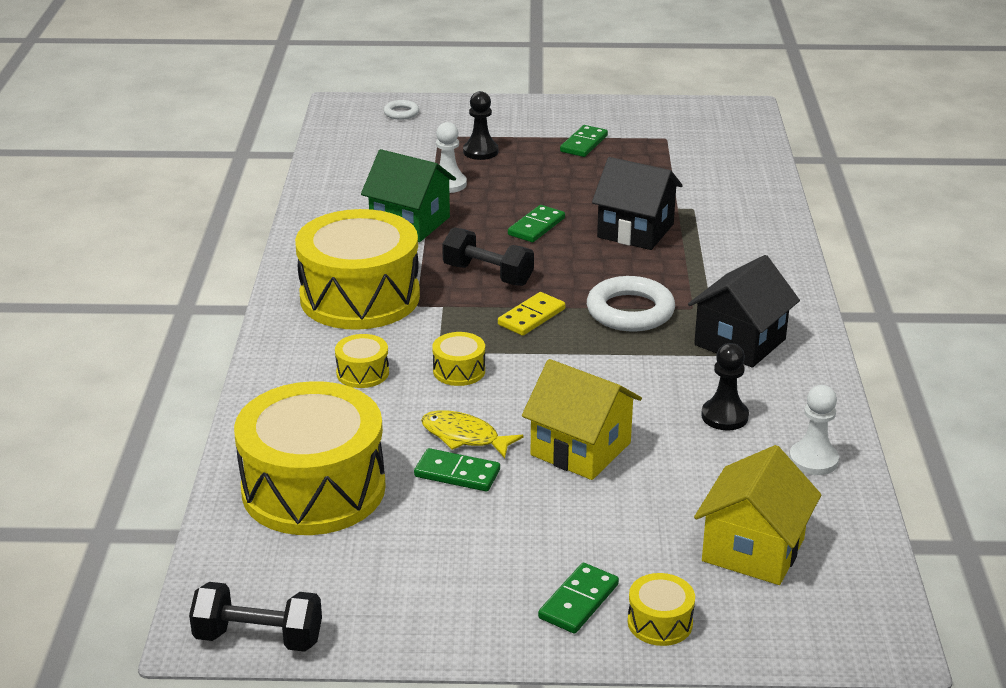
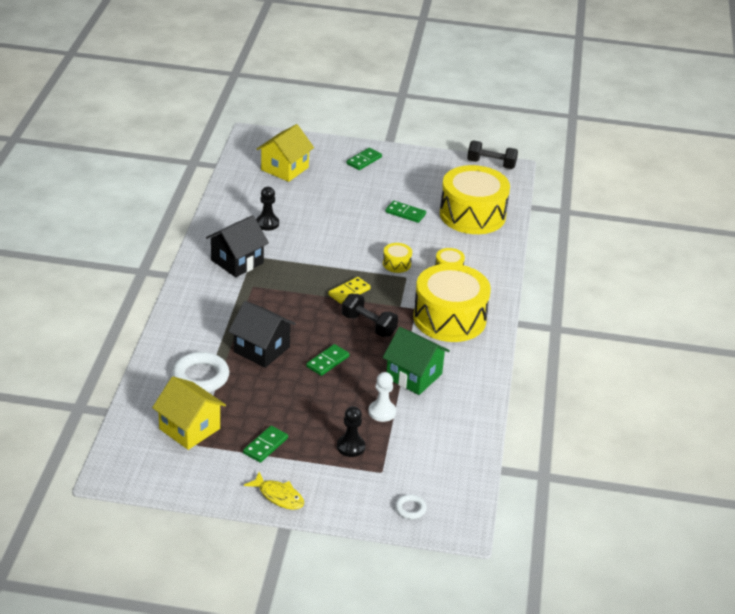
camera: 175 degrees left, 5 degrees up
(464, 437) = (399, 229): yellow fish -> yellow fish (278, 496)
(580, 449) = (344, 217): yellow house -> yellow house (189, 429)
(630, 311) = (290, 288): white ring -> white ring (200, 377)
(660, 622) = (334, 150): yellow drum -> none
(813, 460) = (236, 199): white pawn -> none

